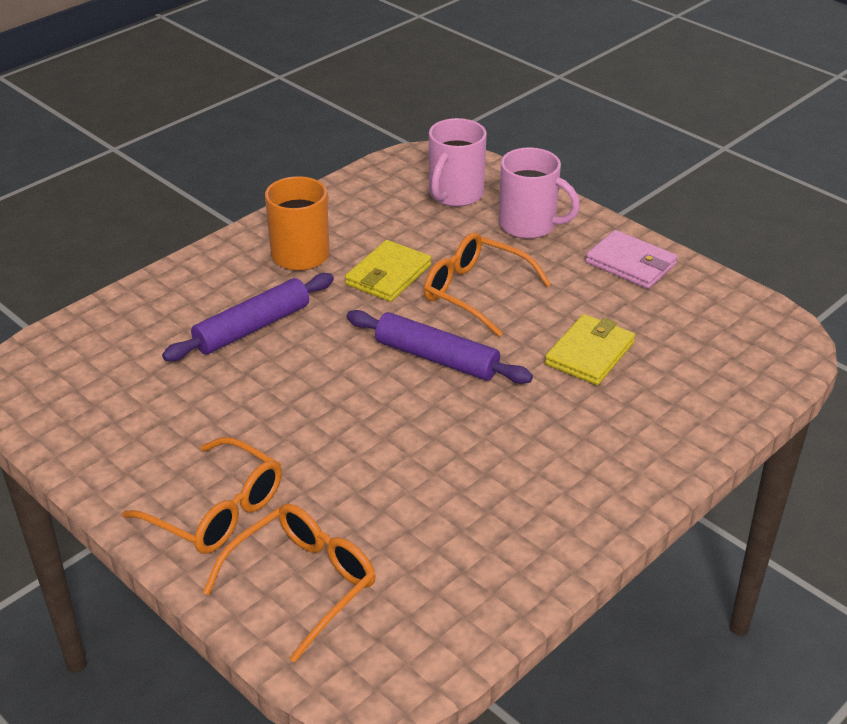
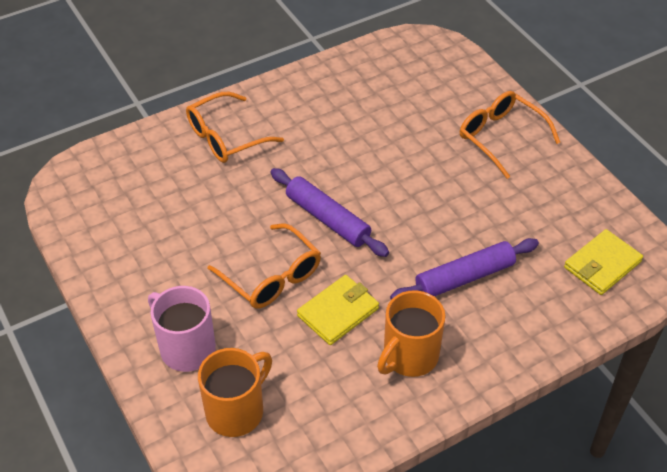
camera: 165 degrees left, 10 degrees up
(302, 584) = (455, 89): orange glasses -> orange glasses (226, 137)
(455, 194) = (236, 411): pink mug -> orange mug
(589, 353) = (214, 200): yellow wallet -> yellow wallet (602, 265)
(631, 264) = (126, 280): pink wallet -> none

